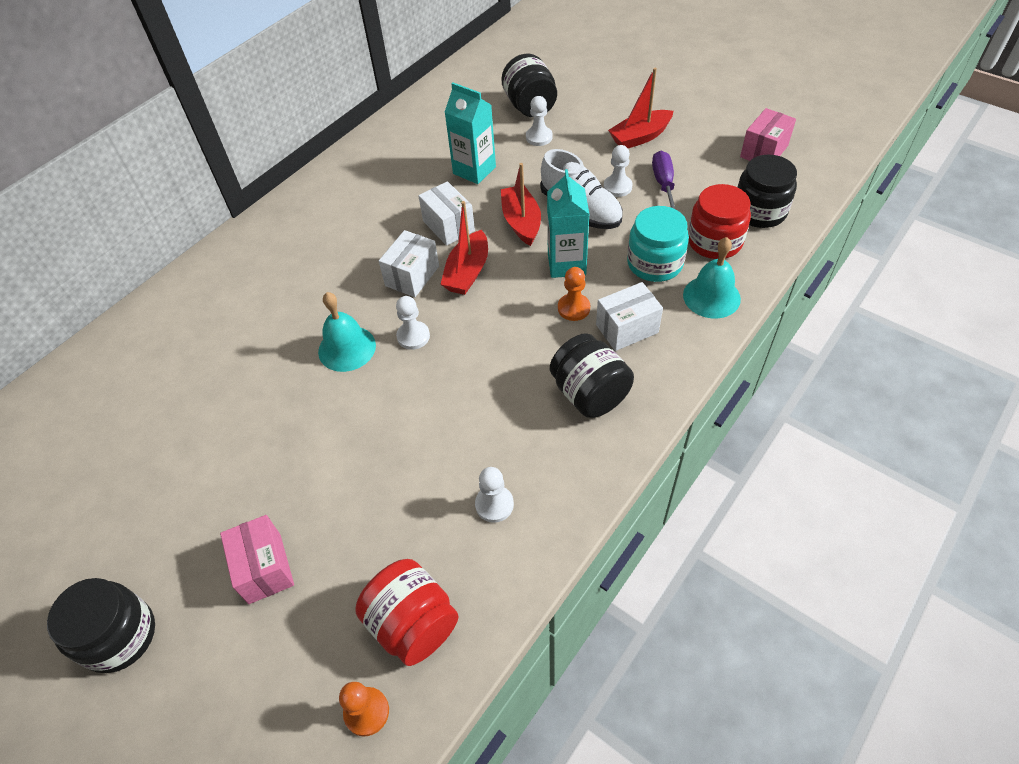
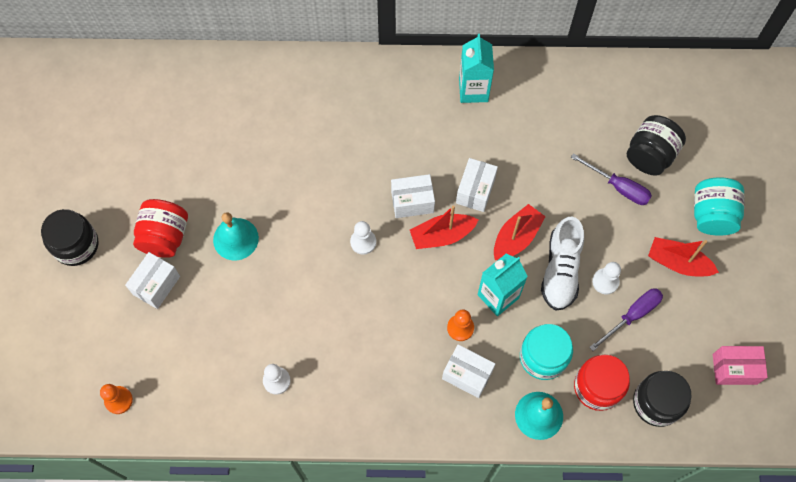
camera: 50 degrees right, 15 degrees up
(264, 568) = (156, 285): pink box -> white box
(347, 348) = (325, 209): turquoise bell -> turquoise bell (235, 239)
(413, 624) = (177, 388): red jar -> red jar (165, 236)
(474, 170) = (545, 166): turquoise carton -> turquoise carton (473, 90)
(539, 137) = (618, 187): white pawn -> purple screwdriver
(589, 394) = (395, 384): black jar -> none
(616, 99) = (712, 215): none -> turquoise jar

